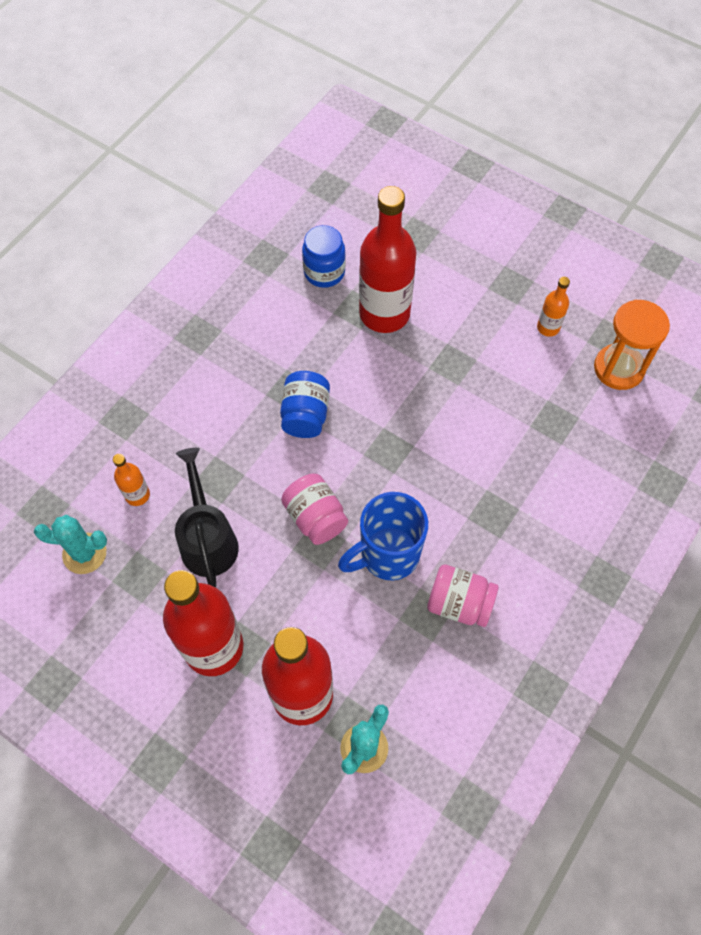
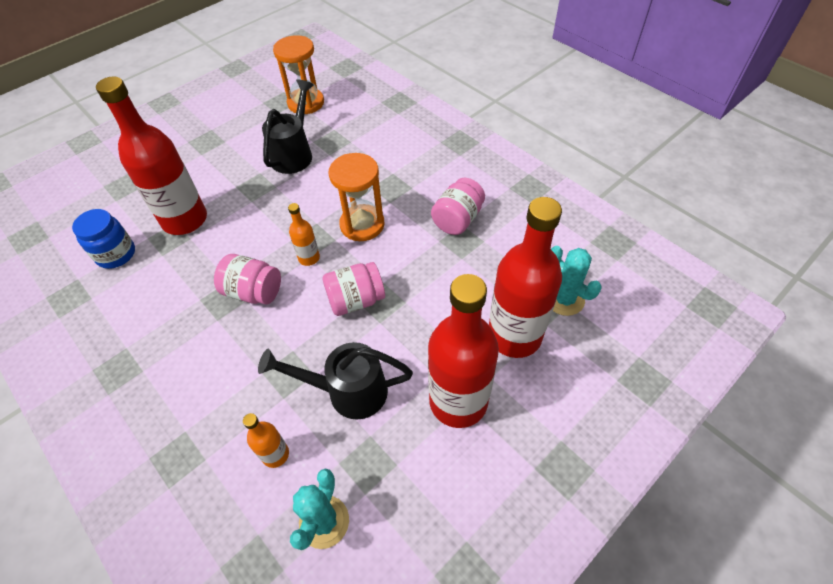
camera: 75 degrees left, 10 degrees down
(305, 415) = (253, 292): blue jar -> pink jar
(387, 555) = (405, 256): blue mug -> none
(423, 495) = (362, 224): none -> orange hourglass
(518, 386) = (294, 154): none -> black watering can
(548, 327) = (254, 129): orange bottle -> orange bottle (309, 258)

